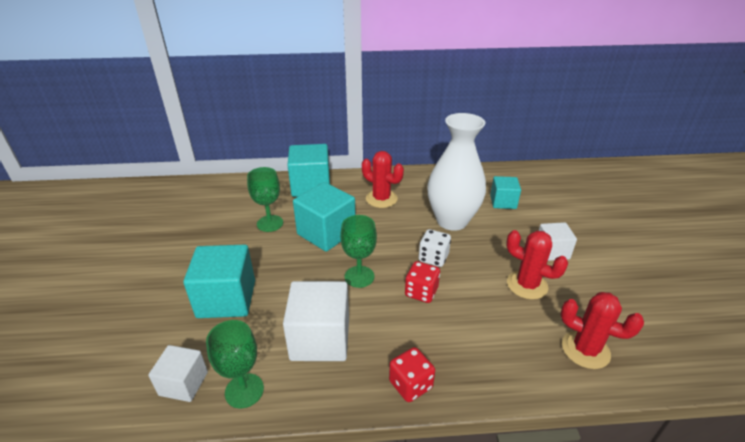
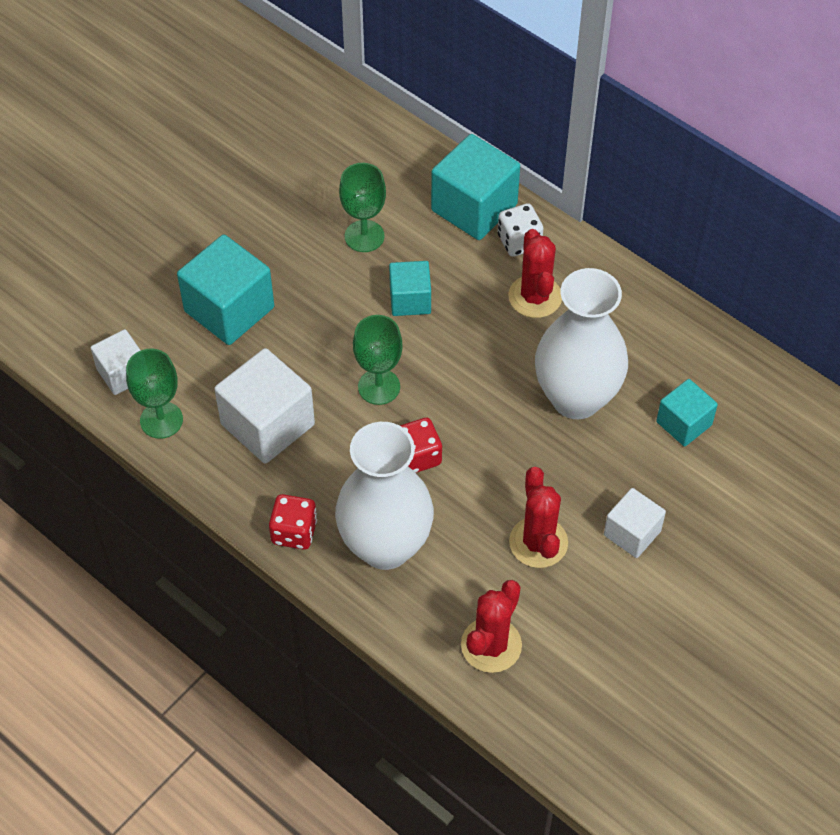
camera: 45 degrees right, 20 degrees up
(326, 233) = (410, 300): turquoise cube -> turquoise cube, size x0.59
(433, 258) = (484, 428): white dice -> white dice (519, 241)
(467, 347) = (385, 546): none -> white vase
(585, 350) = (491, 645): red cactus -> red cactus turned 45 degrees clockwise

